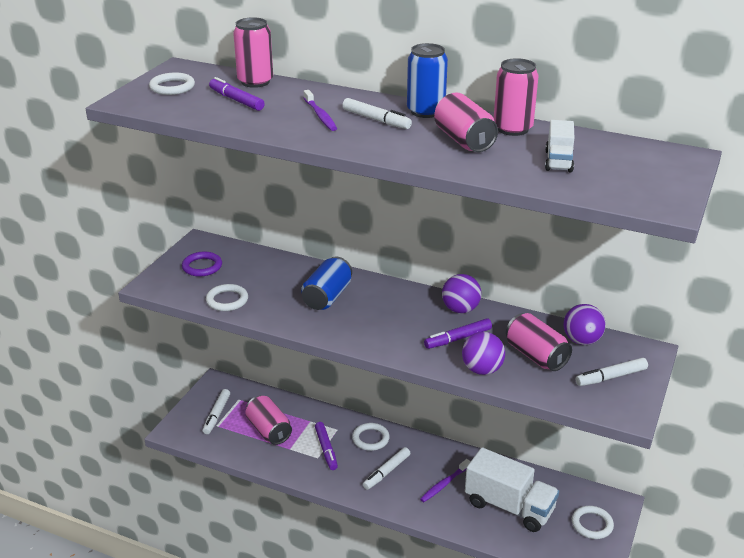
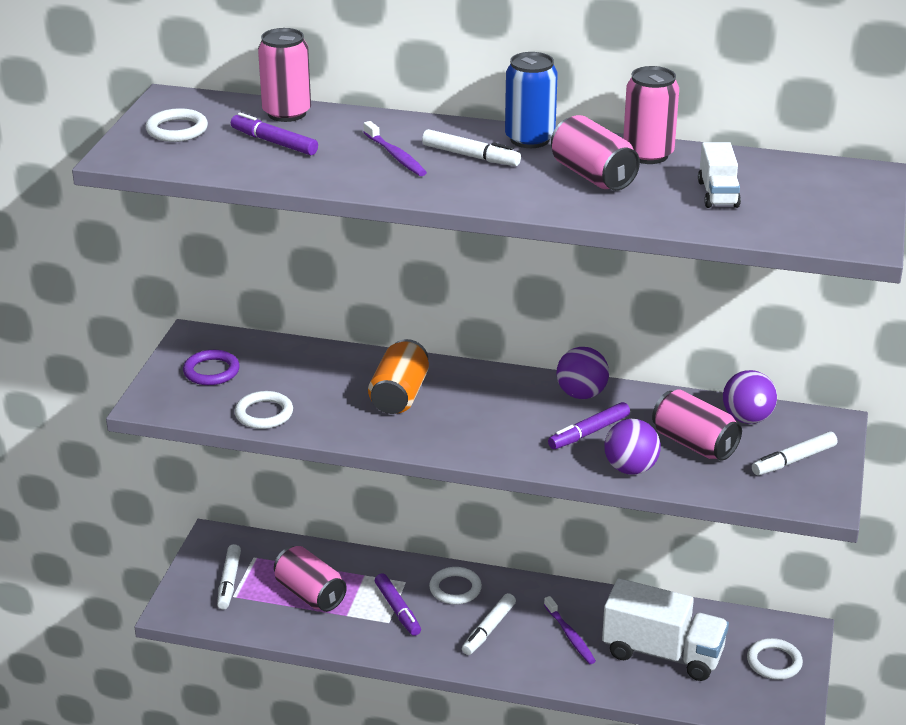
camera: 10 degrees left, 0 degrees up
(327, 297) = (399, 395): blue can -> orange can
(444, 484) = (570, 636): purple toothbrush -> purple toothbrush turned 60 degrees counterclockwise

